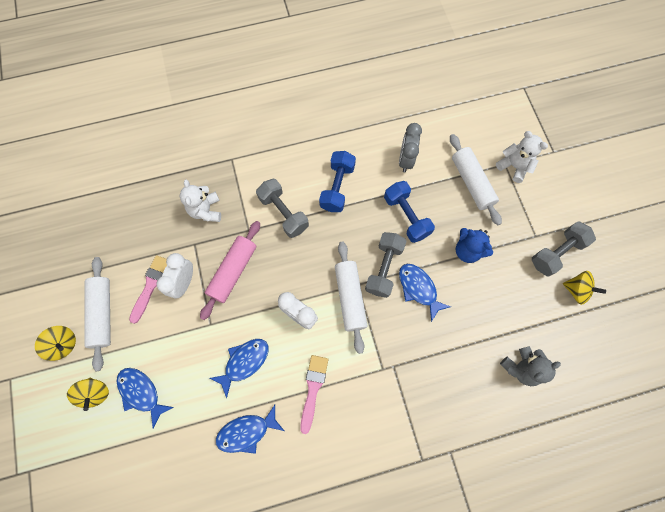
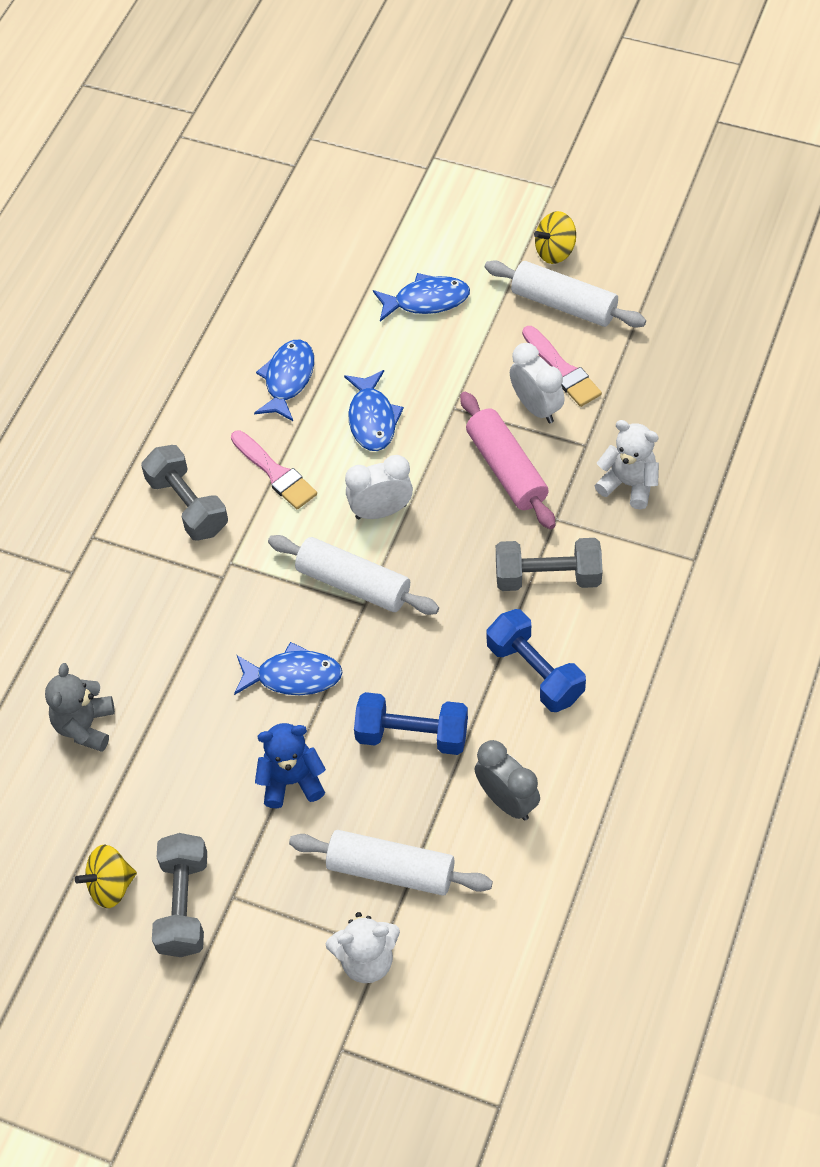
camera: 130 degrees right, 15 degrees down
(95, 393) = (465, 258): yellow spinning top -> none
(384, 268) = (359, 652): grey dumbbell -> grey dumbbell (187, 505)

